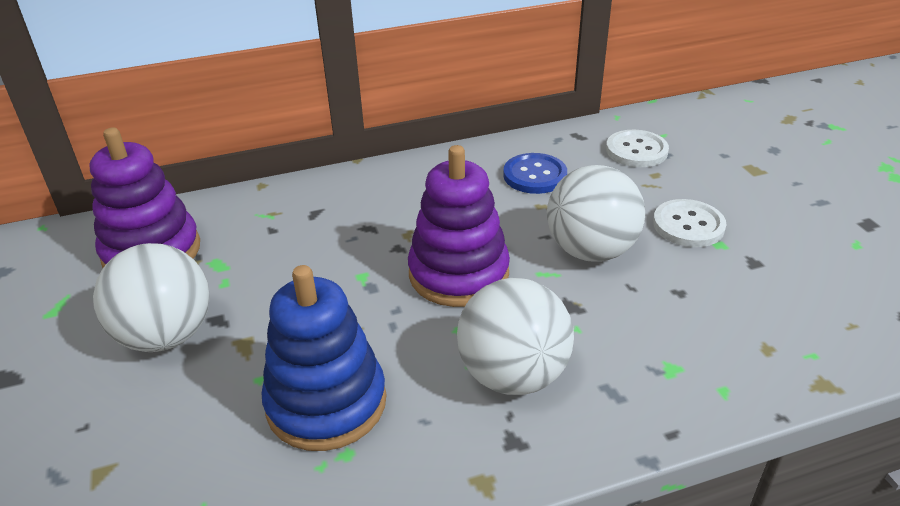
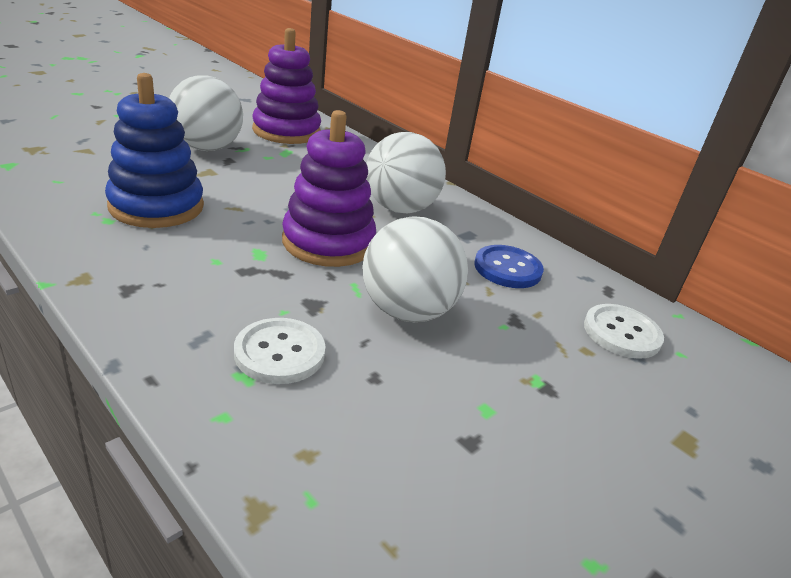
camera: 60 degrees right, 5 degrees down
(513, 375) = (207, 281): white ball -> white ball (400, 208)
(688, 225) = (505, 380): white button -> white button (279, 353)

